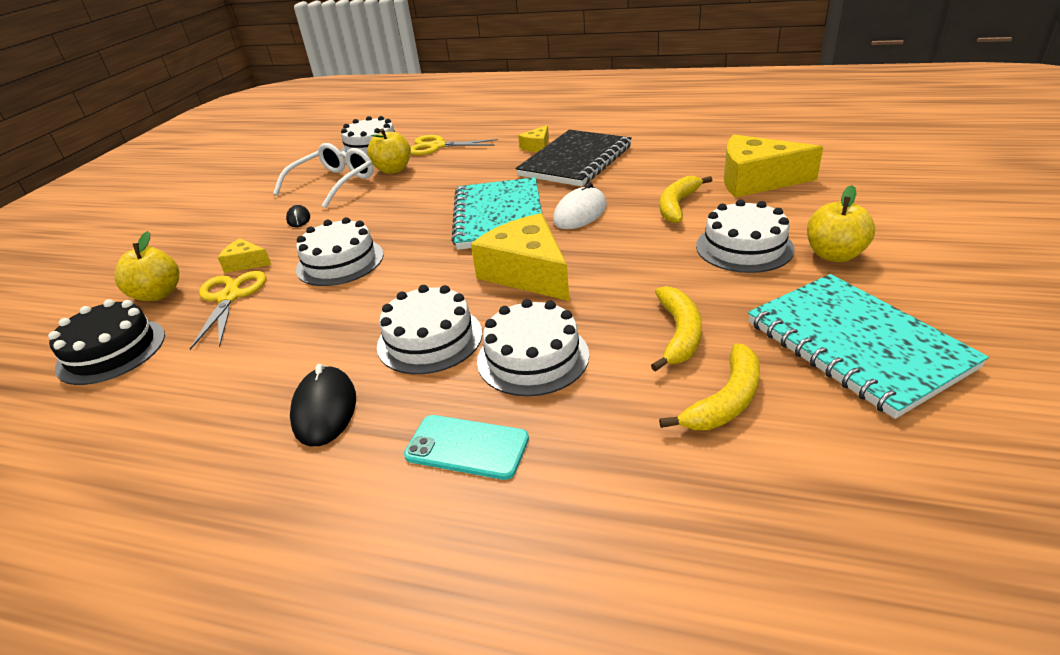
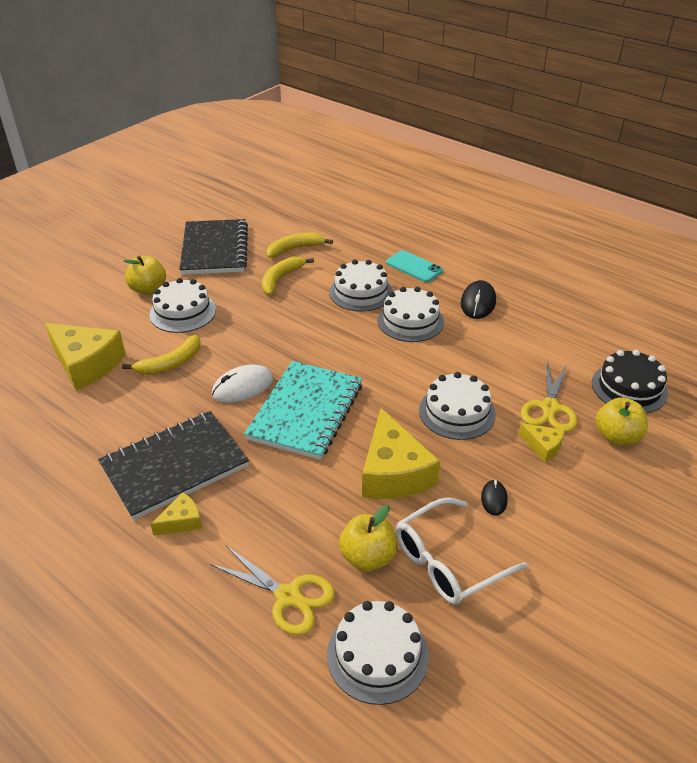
camera: 160 degrees left, 5 degrees up
(527, 273) = (325, 345): yellow cheese -> yellow cheese (393, 472)
(856, 345) = (215, 249): turquoise notebook -> black notebook

